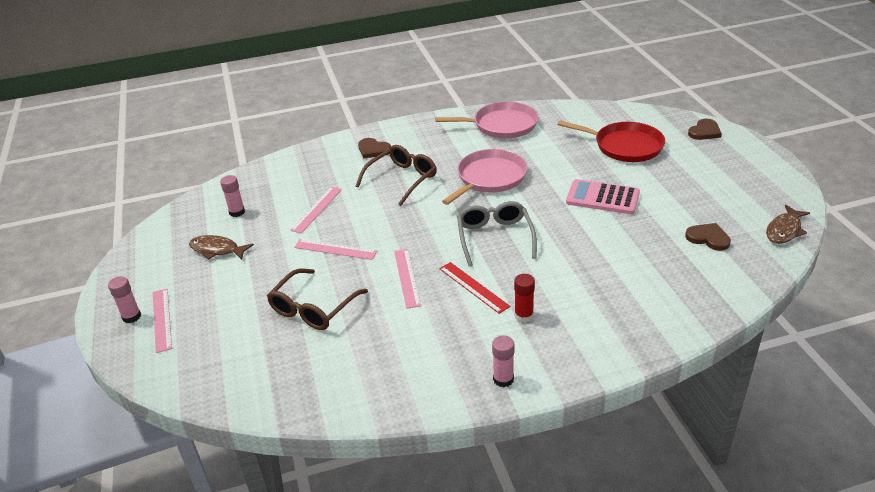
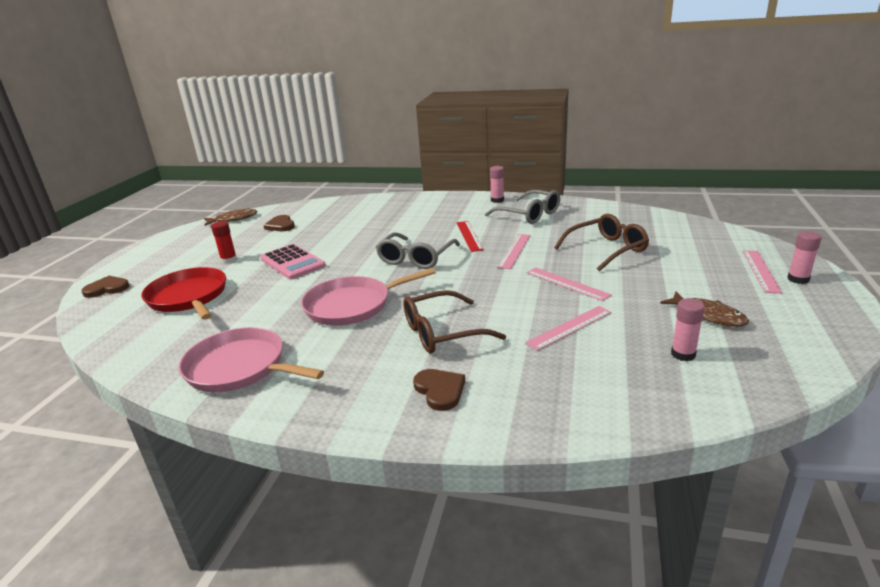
camera: 150 degrees left, 10 degrees down
(433, 353) = (529, 215): none -> grey glasses
(524, 315) = (453, 218): red glue stick -> red glue stick (229, 260)

